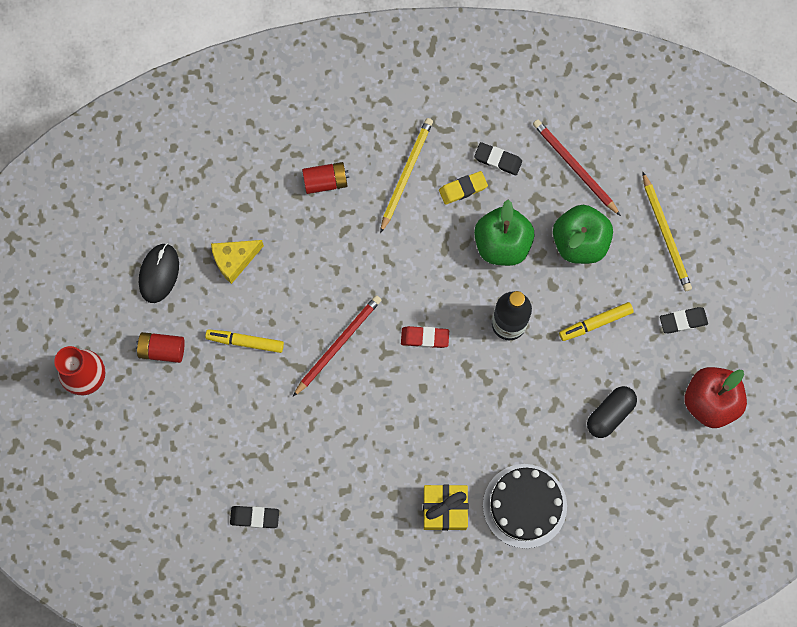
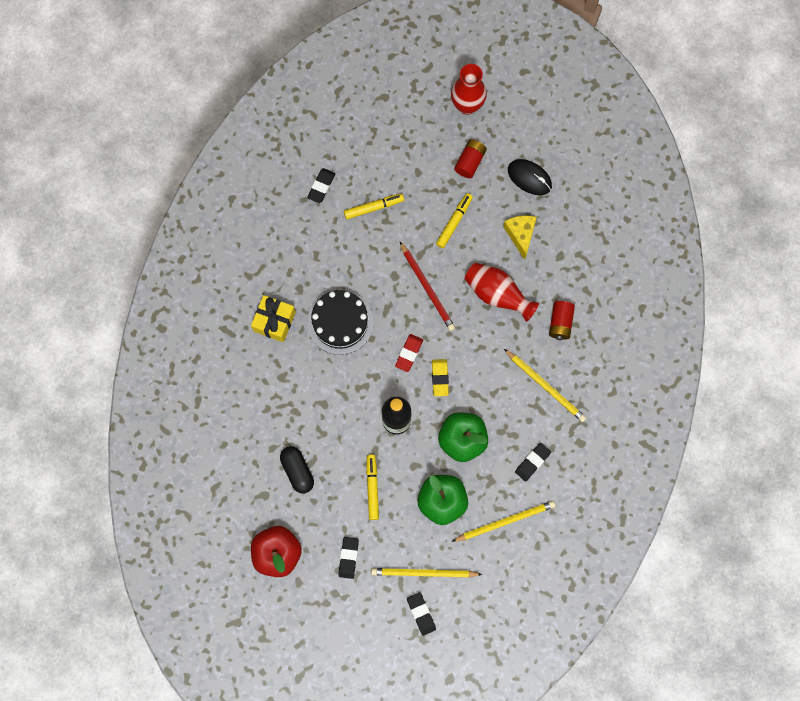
camera: 110 degrees right, 0 degrees up
(260, 443) = (373, 207): none -> yellow marker
(317, 262) = (497, 294): none -> red vase
(463, 189) = (518, 426): yellow eraser -> yellow eraser (440, 378)
(524, 506) = (254, 380): black cake -> black cake (340, 322)
(574, 167) = (505, 521): red pencil -> yellow pencil
(710, 221) = (421, 614): none -> black eraser

